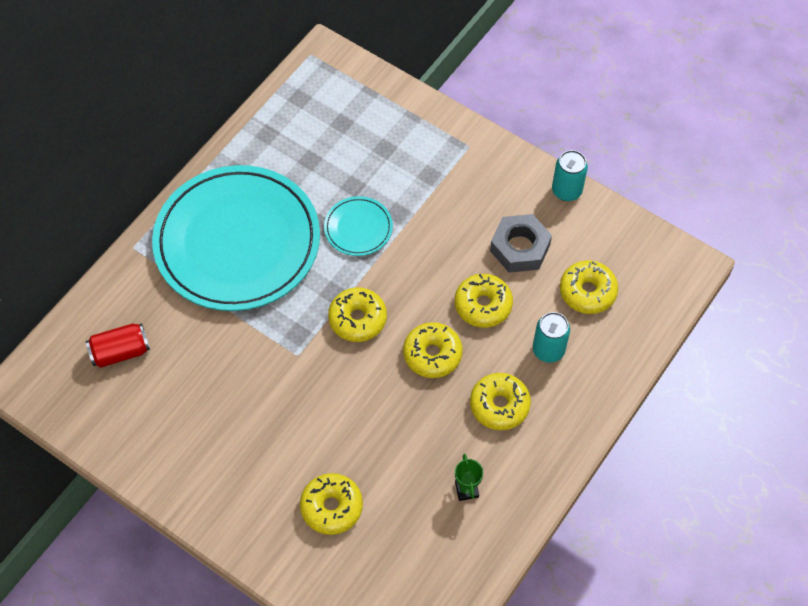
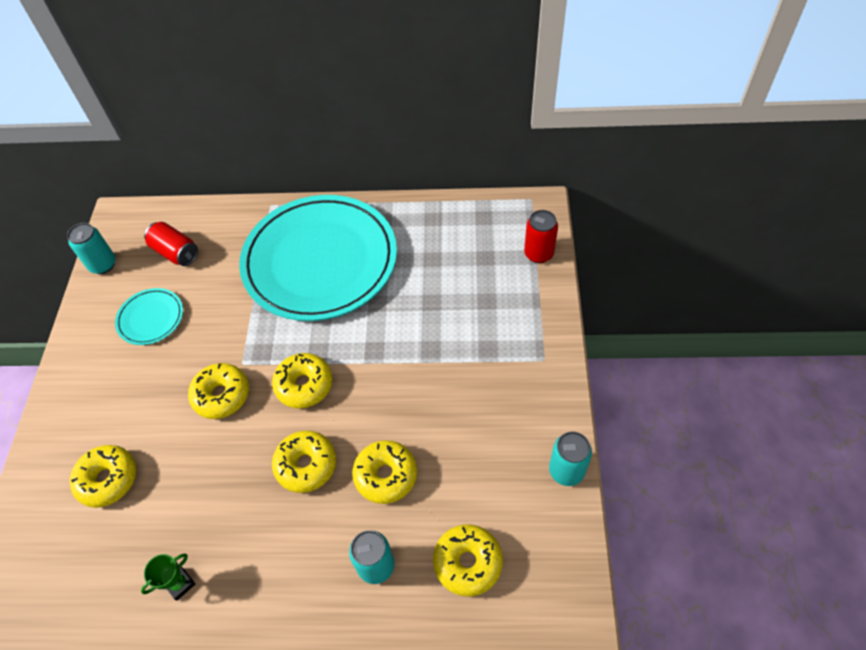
camera: 60 degrees right, 5 degrees down
(78, 421) = (103, 265): none -> turquoise can
(358, 228) = (393, 331): turquoise plate -> turquoise plate (151, 318)
(370, 86) = (538, 254): none -> red can
(499, 405) = (287, 557): yellow donut -> yellow donut (221, 395)
(520, 248) = (470, 469): grey nut -> none

